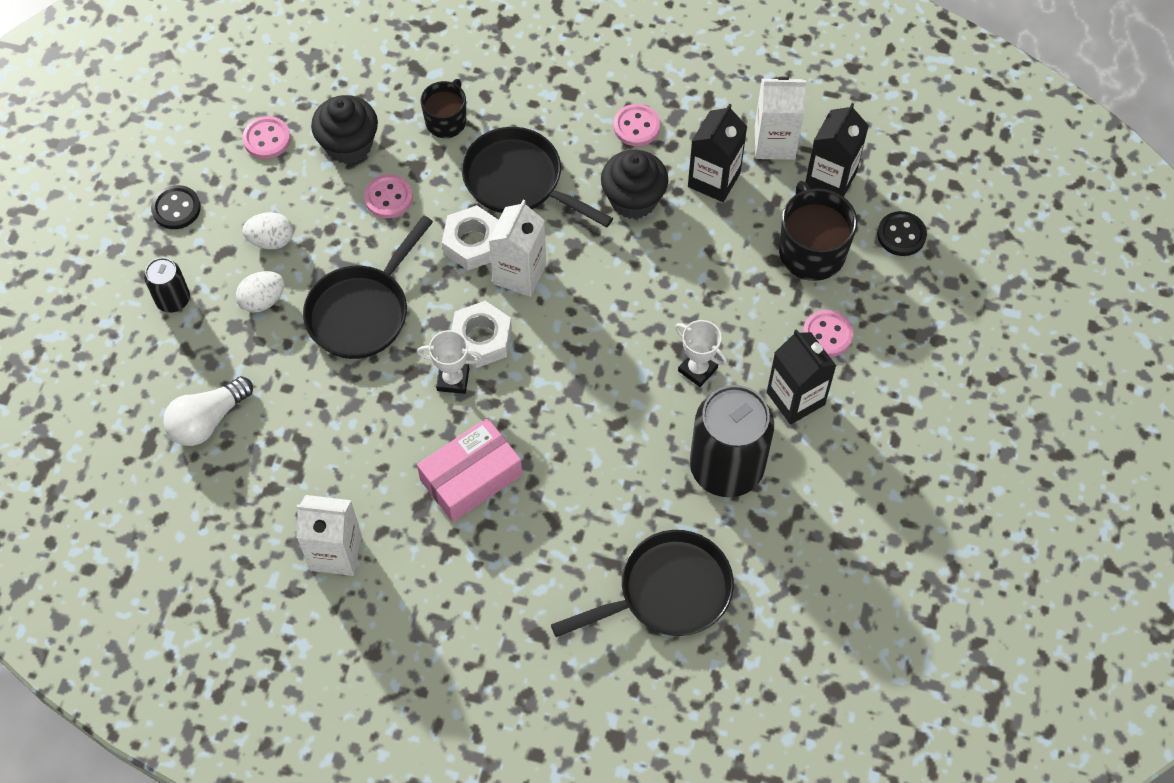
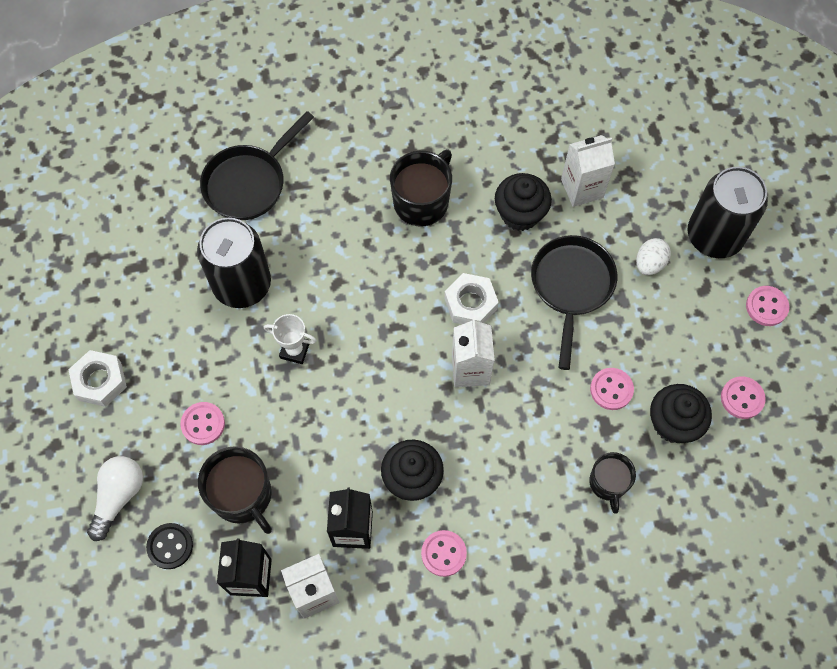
camera: 155 degrees right, 5 degrees up
(173, 299) = (714, 236): black can -> black can, size x2.01
(176, 208) = (766, 306): black button -> pink button
(208, 420) = (626, 163): white light bulb -> white light bulb (119, 497)
(271, 240) = (677, 313): white egg -> none
(336, 552) = (484, 117): white carton -> white carton (582, 188)
(367, 414) = (520, 213): none -> black cupcake
(453, 379) = (474, 264): white trophy -> none
(471, 477) = (422, 201): pink box -> black mug
(473, 243) = (521, 379): white nut -> white nut (100, 381)
(518, 181) = (516, 452): black pan -> none
(795, 398) = (209, 359): black carton -> none

